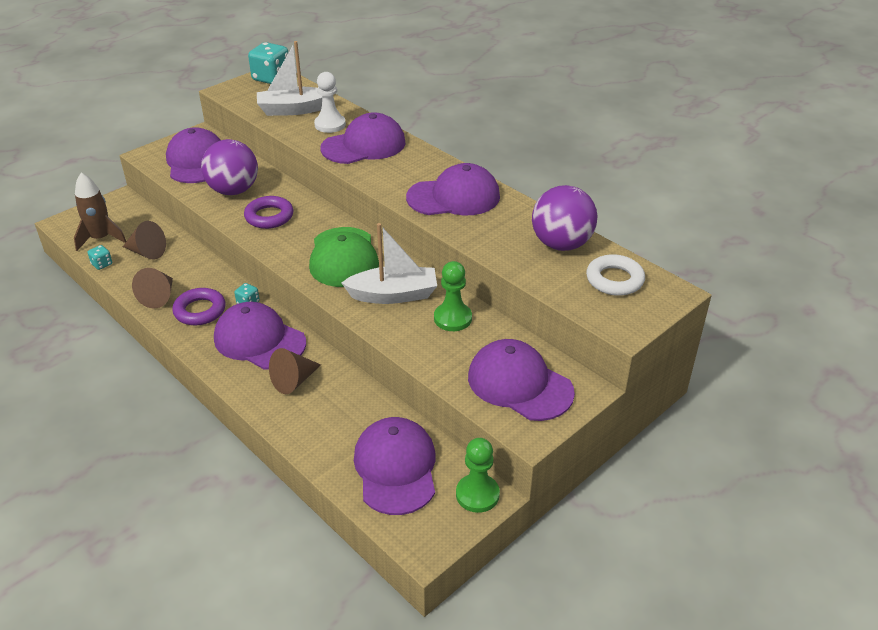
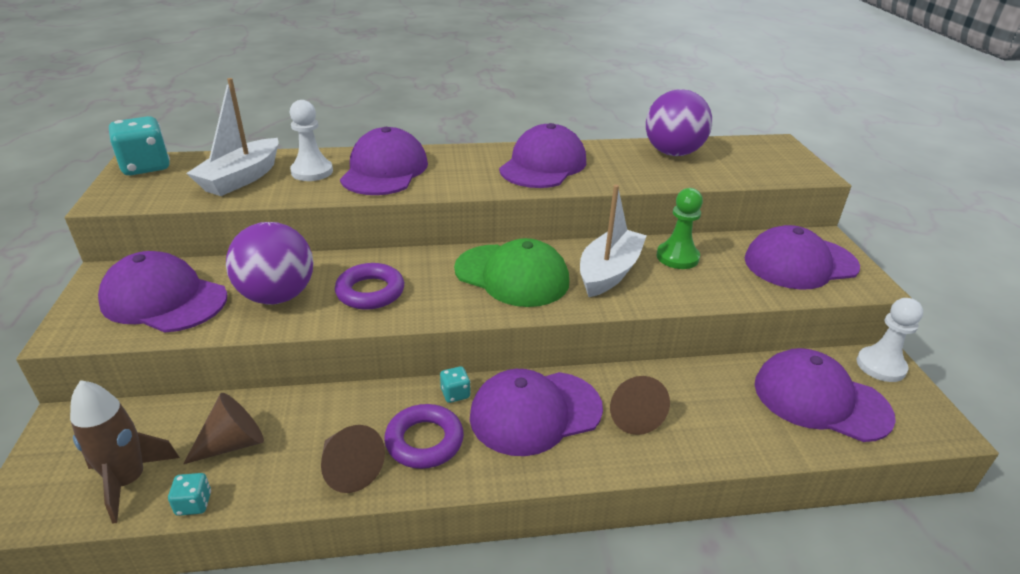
camera: 55 degrees left, 5 degrees down
(477, 494) = (880, 366): green pawn -> white pawn
(614, 280) = (744, 154): white ring -> none

